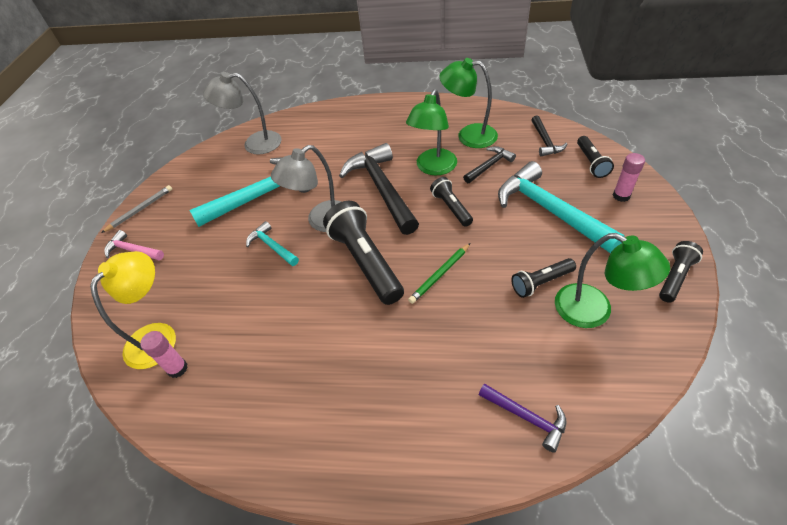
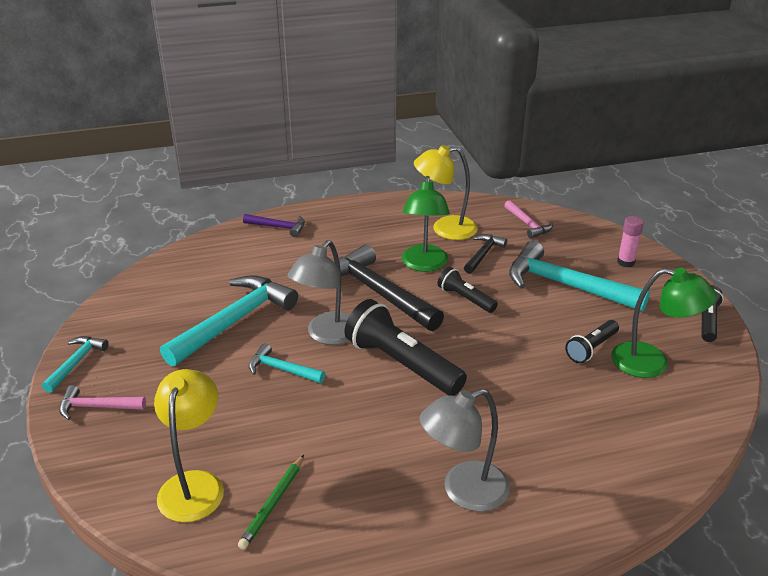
camera: 25 degrees left, 15 degrees down
(140, 210) = (76, 363): grey pencil -> turquoise hammer
(177, 368) = (242, 509): pink glue stick -> none
(254, 144) = (190, 270): grey lamp -> grey lamp (463, 491)
(440, 275) = (488, 361): green pencil -> green pencil (273, 504)
(468, 135) = (445, 229): green lamp -> yellow lamp
(526, 417) = (638, 460): purple hammer -> purple hammer (278, 227)
(545, 141) = (527, 224): black hammer -> pink hammer
(591, 163) = (583, 238): black flashlight -> none

